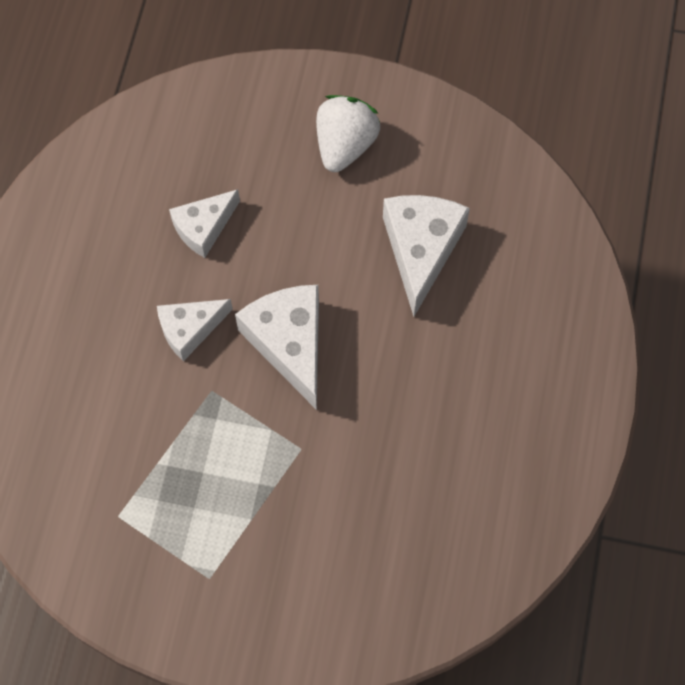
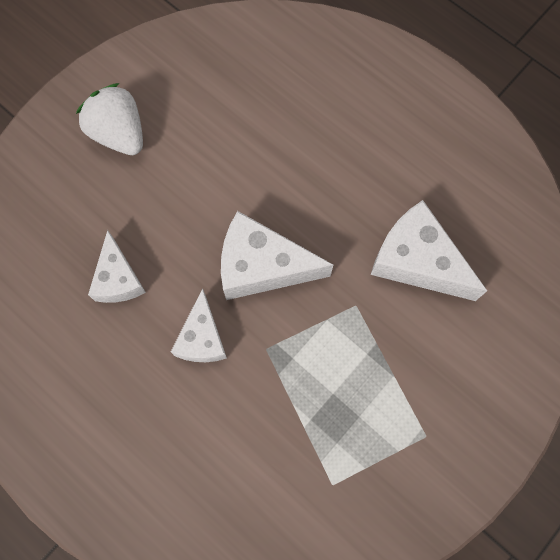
camera: 60 degrees left, 5 degrees up
(421, 250) = (244, 129): white cheese -> white cheese (417, 261)

